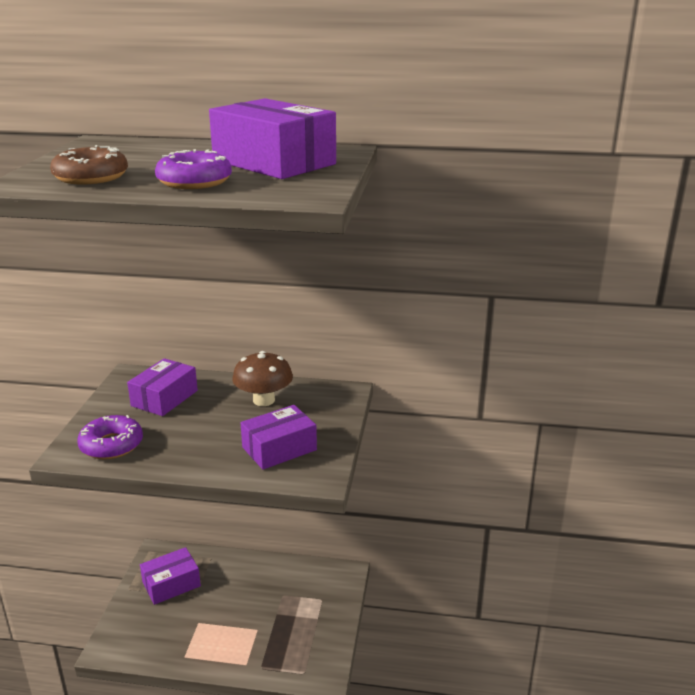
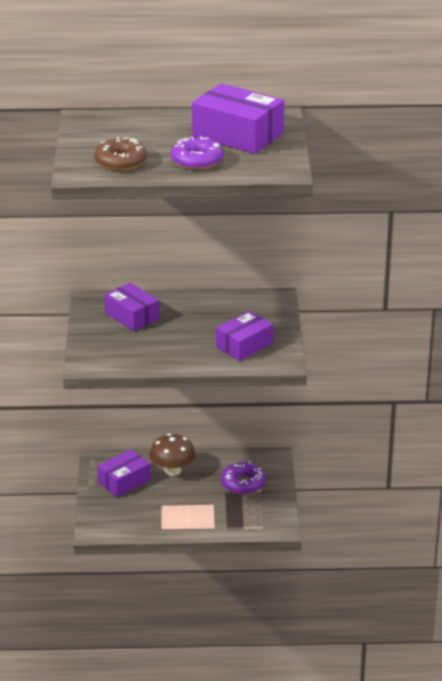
camera: 10 degrees left, 5 degrees up
(111, 445) = (114, 355): purple donut -> purple donut (243, 484)
(164, 398) = (132, 316): purple box -> purple box turned 60 degrees counterclockwise
(264, 400) = (214, 310): brown mushroom -> brown mushroom (172, 470)

